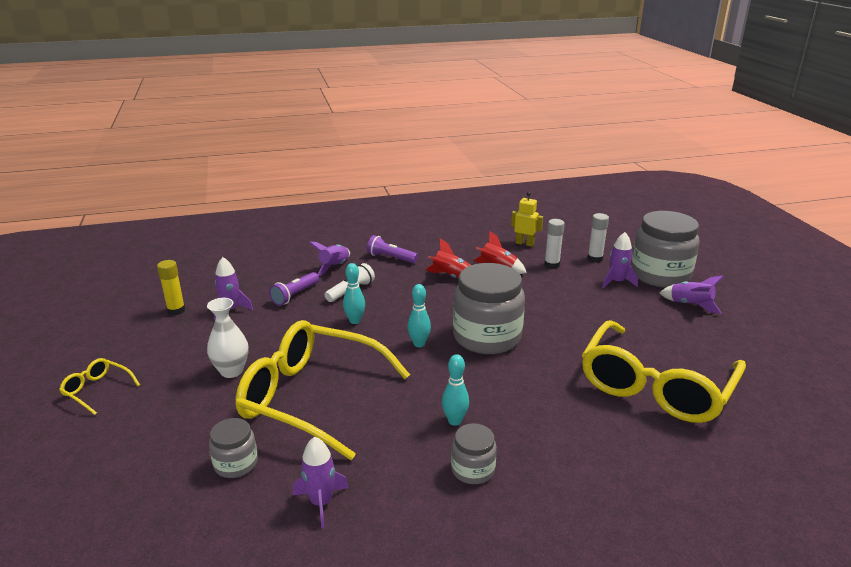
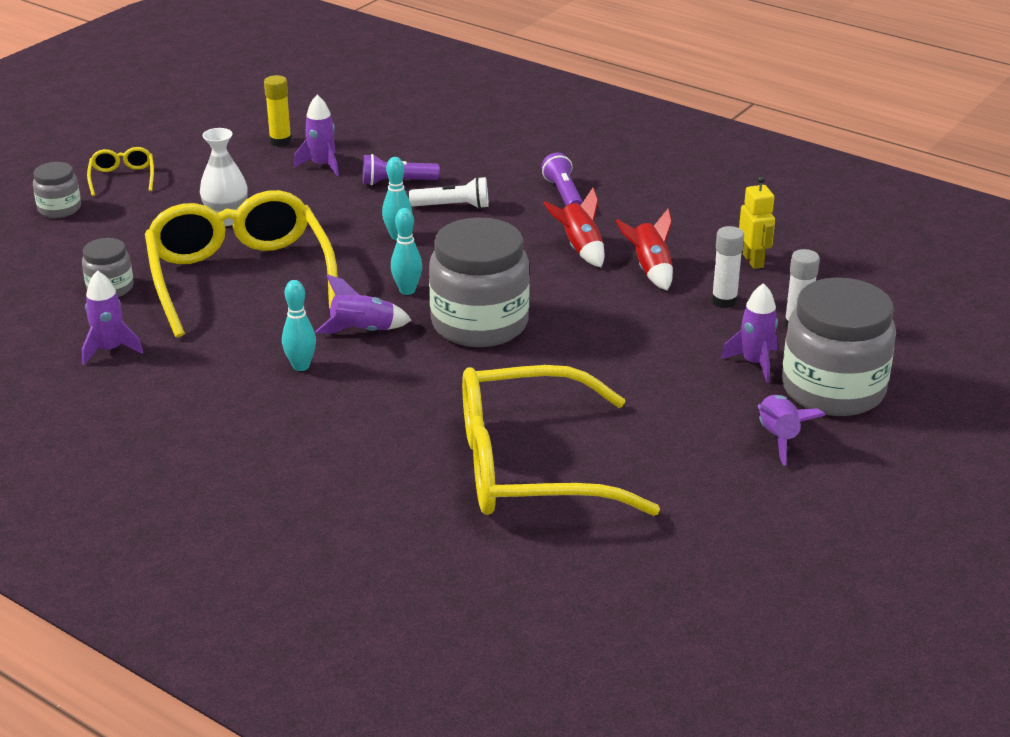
camera: 50 degrees right, 5 degrees up
(334, 267) = (488, 173): purple rocket -> purple rocket (363, 331)
(473, 470) = (239, 405): grey jar -> grey jar (59, 209)

